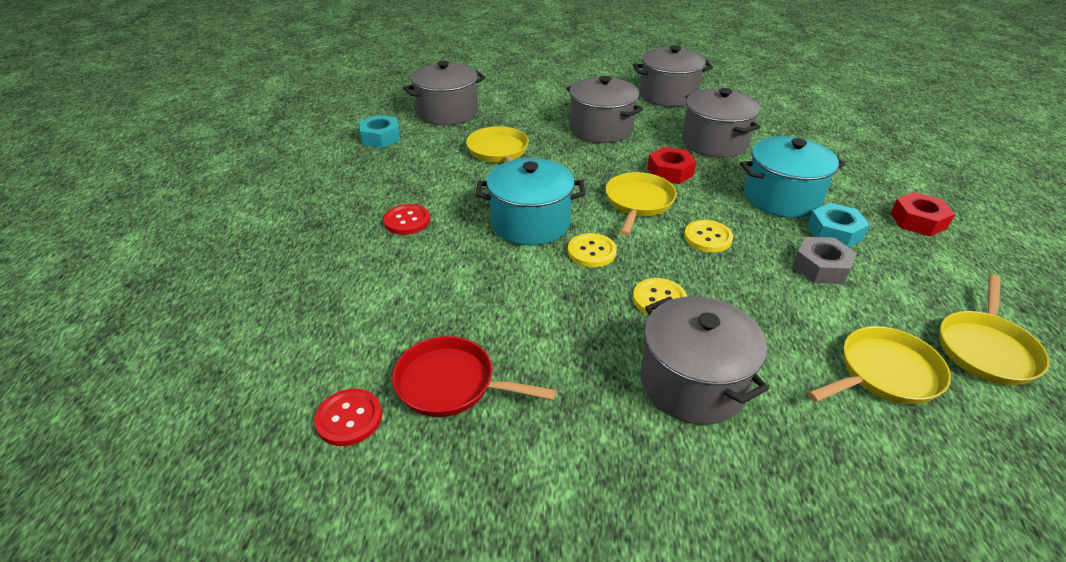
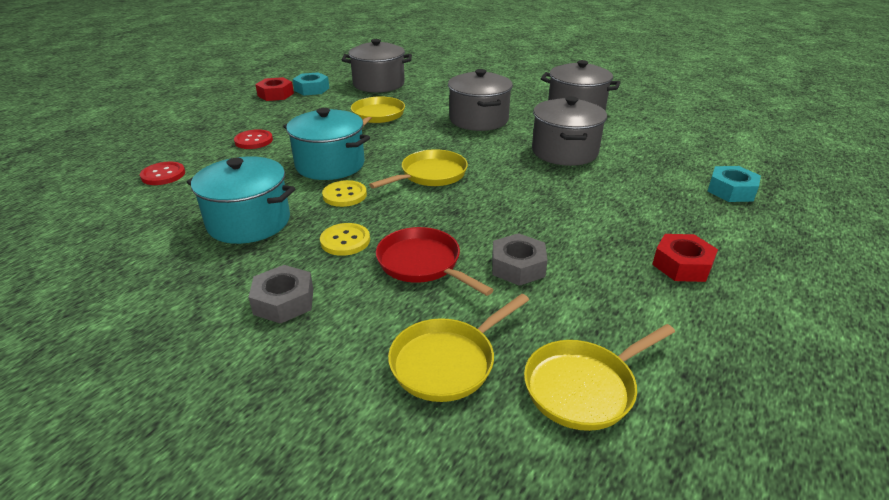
camera: 30 degrees right, 5 degrees down
(349, 418) = (61, 234): red button -> red button (163, 175)
(451, 384) = (138, 239): red pan -> red pan (423, 264)
(670, 172) = (490, 161): red nut -> red nut (275, 94)
(693, 383) = (284, 301): grey pot -> grey nut
(707, 237) = (450, 214): yellow button -> none
(781, 198) = (564, 206): turquoise pot -> turquoise pot (249, 222)
(834, 232) = (574, 246): turquoise nut -> turquoise nut (731, 190)
(884, 374) = (448, 361): yellow pan -> yellow pan turned 135 degrees clockwise

